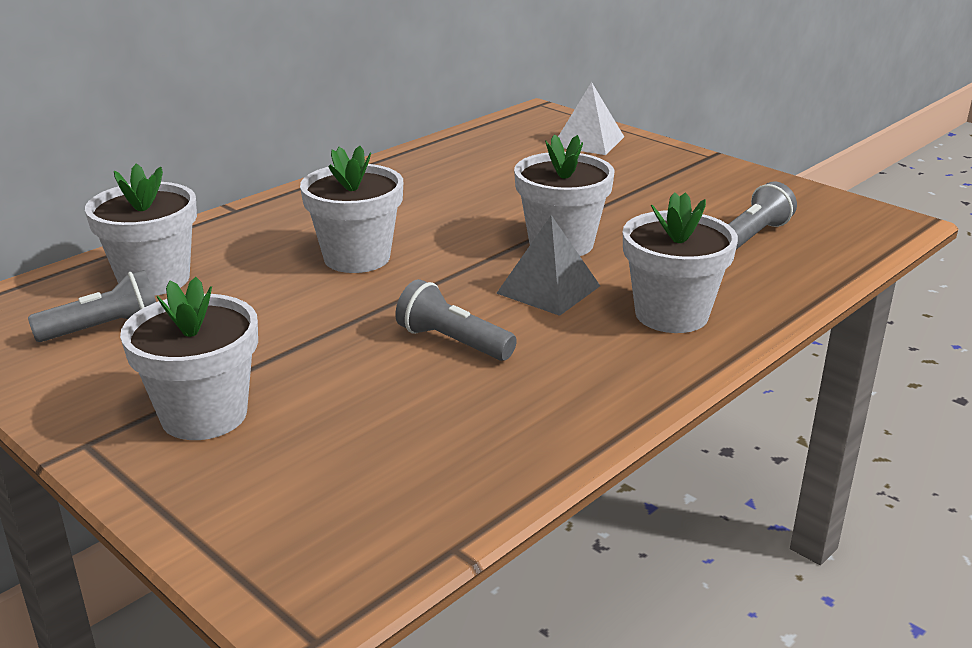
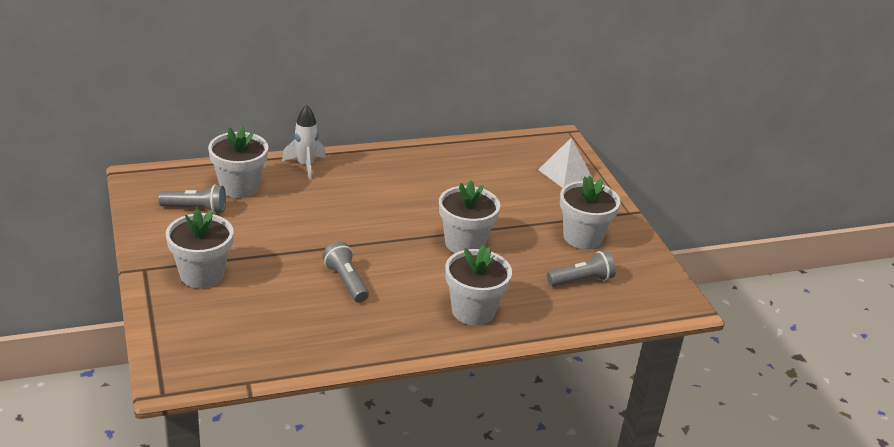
camera: 25 degrees right, 5 degrees up
(235, 226) = (305, 165): none -> white rocket
(357, 258) = (348, 211): white flower pot -> white flower pot (582, 237)
(548, 289) = (426, 270): grey pyramid -> none

